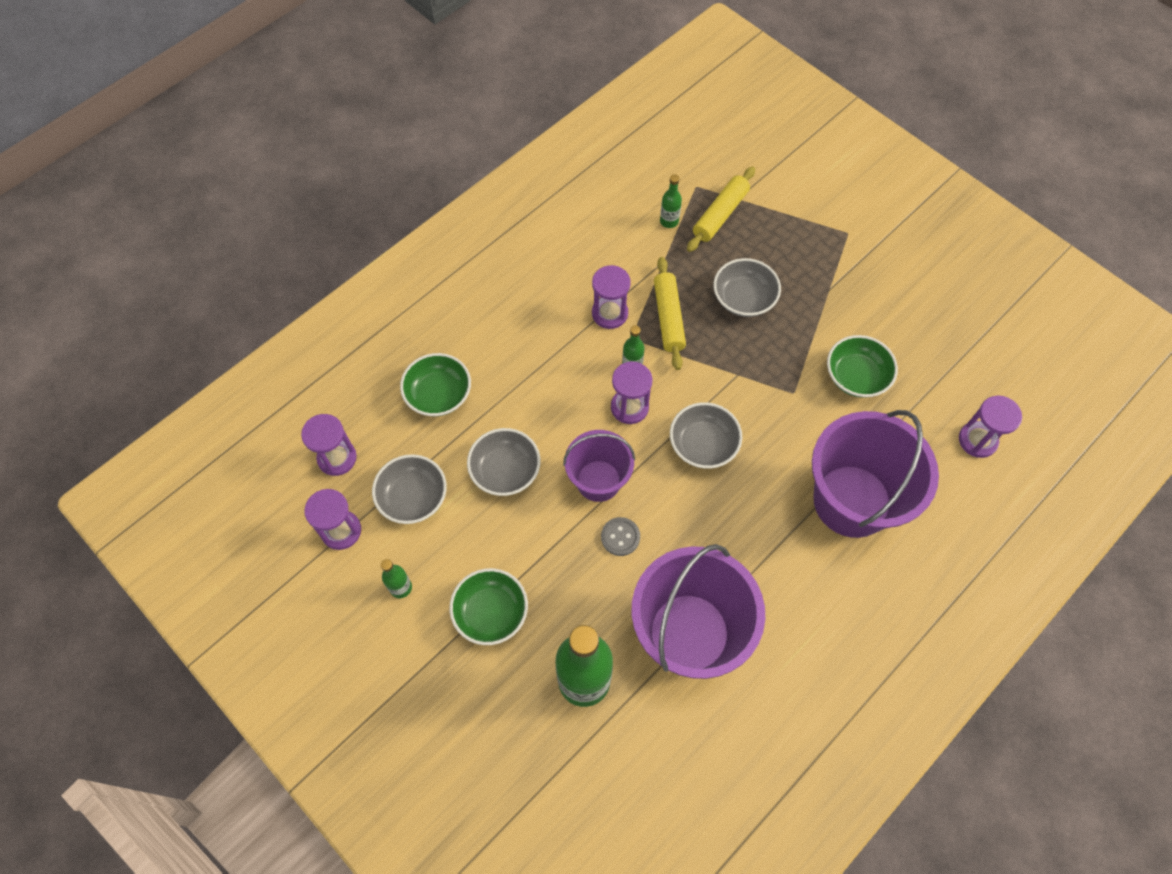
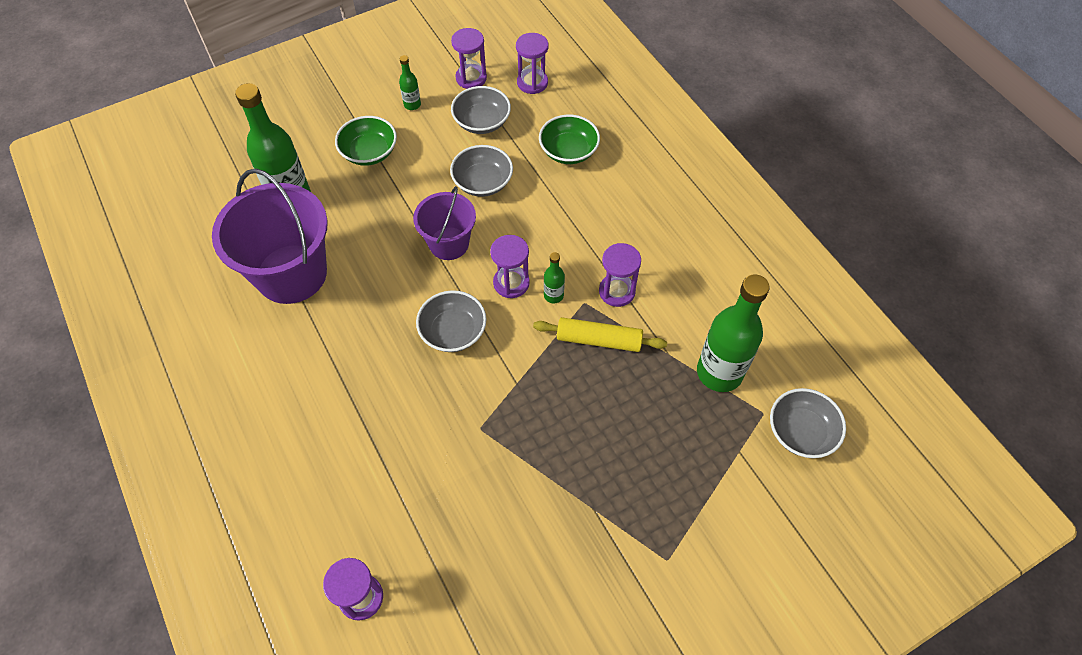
camera: 105 degrees right, 5 degrees down
(620, 537) = (392, 247): grey button -> none
(669, 221) = (719, 372): green bottle -> green bottle, size x2.22
(720, 214) = (719, 426): yellow rolling pin -> none
(743, 298) = (604, 416): grey bowl -> grey bowl (801, 432)
(852, 501) = (348, 441): purple bucket -> none
(856, 376) = (478, 497): green bowl -> none

